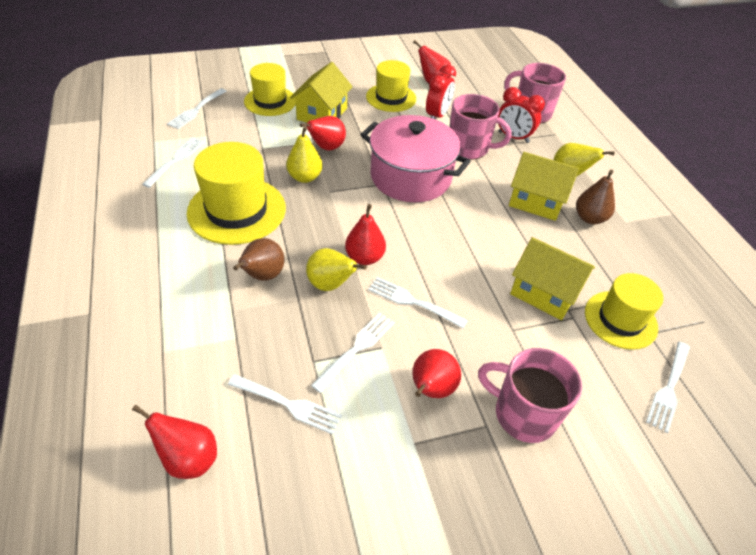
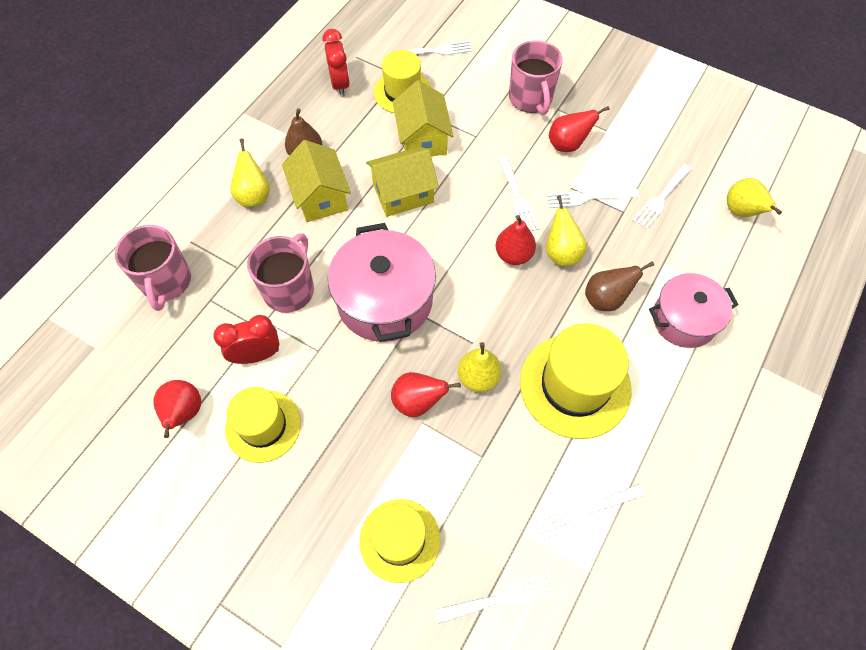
camera: 130 degrees left, 15 degrees up
(183, 304) = (684, 319): none -> pink pot
(189, 458) = (741, 212): red pear -> yellow pear
(288, 404) = (661, 198): white fork -> white fork turned 120 degrees counterclockwise
(322, 114) = (366, 462): yellow house -> yellow house (403, 193)
(469, 148) = (290, 289): pink mug -> pink mug turned 45 degrees clockwise
(513, 137) = (232, 268): red clock -> red clock (340, 84)

